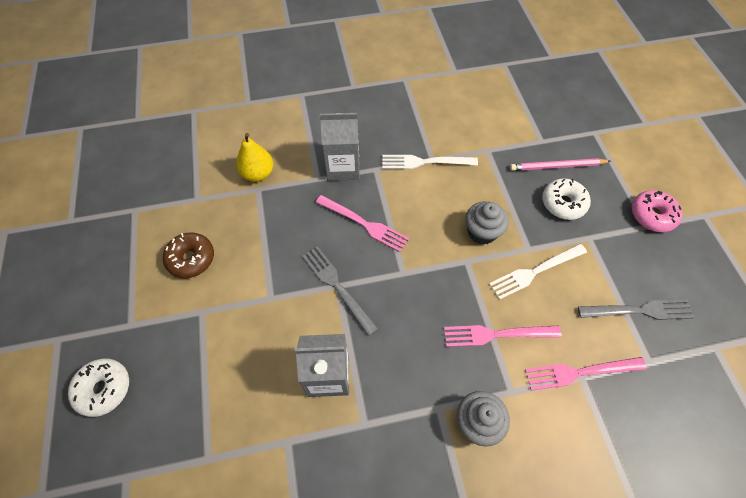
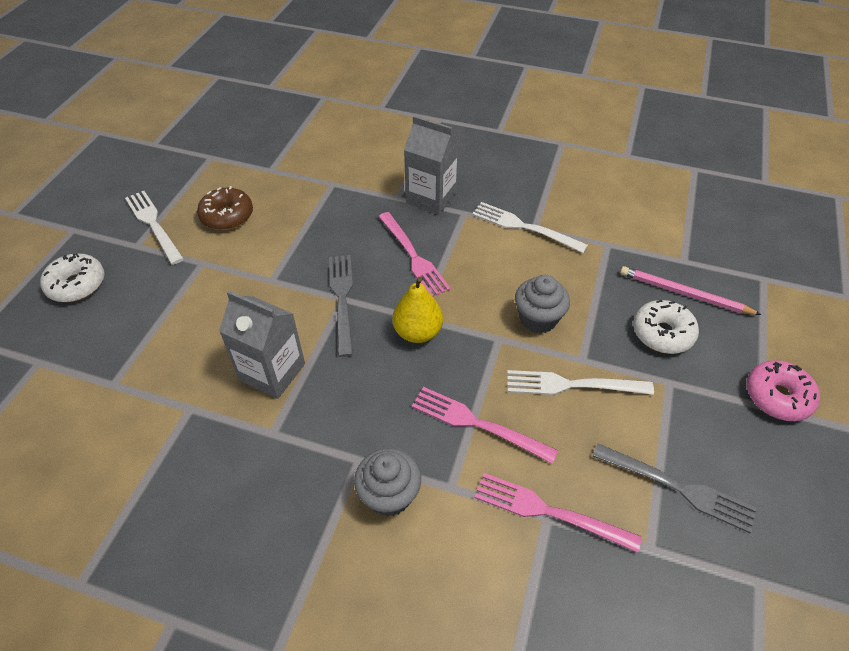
camera: 30 degrees right, 10 degrees down
(130, 297) = (153, 224): none -> white fork
(258, 174) = (342, 171): yellow pear -> yellow pear (417, 332)

